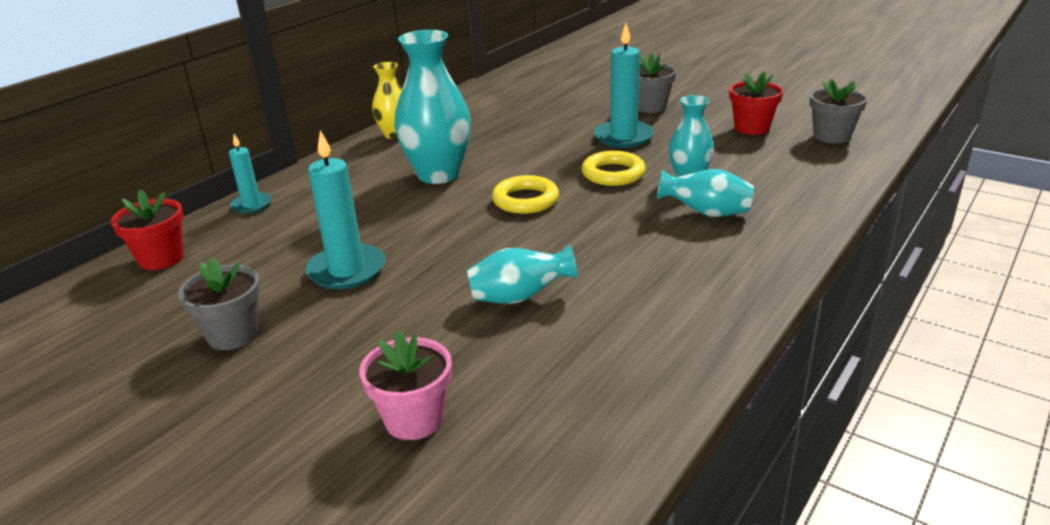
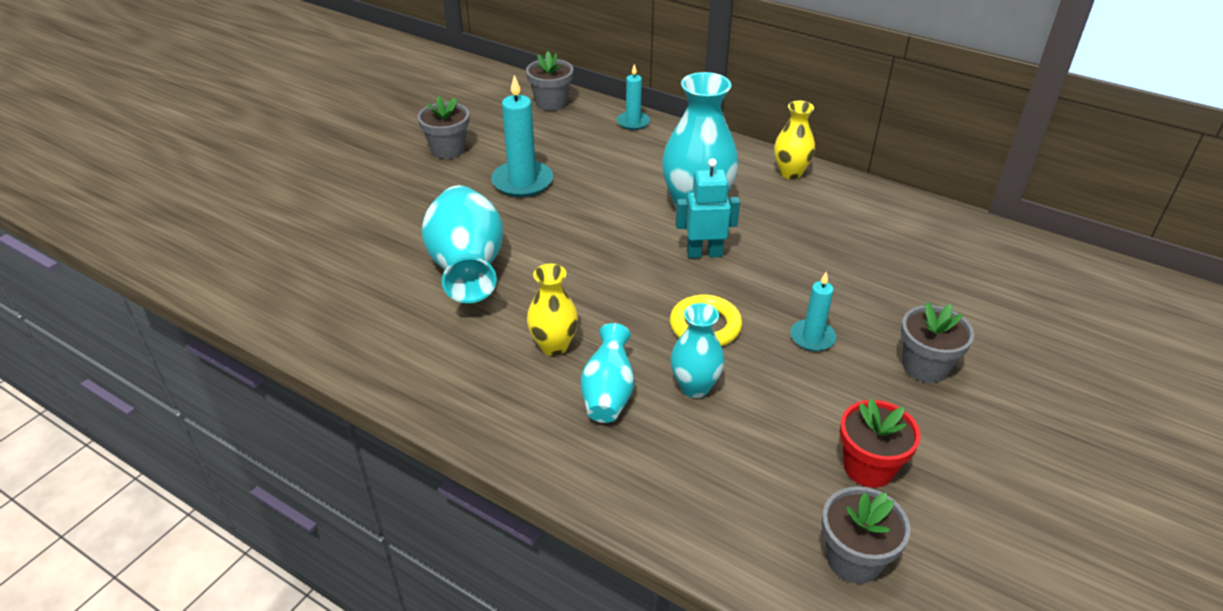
camera: 85 degrees right, 10 degrees up
(161, 258) = (551, 103): red flower pot -> grey flower pot
(414, 419) = (337, 231): pink flower pot -> none
(510, 172) = (704, 253): none -> turquoise robot
(519, 297) = (467, 269): turquoise vase -> turquoise vase, size x1.75
(525, 200) = (640, 265): yellow ring -> none
(623, 137) = (812, 337): turquoise candle -> turquoise candle, size x0.60
(647, 240) = (554, 346): none -> yellow vase

